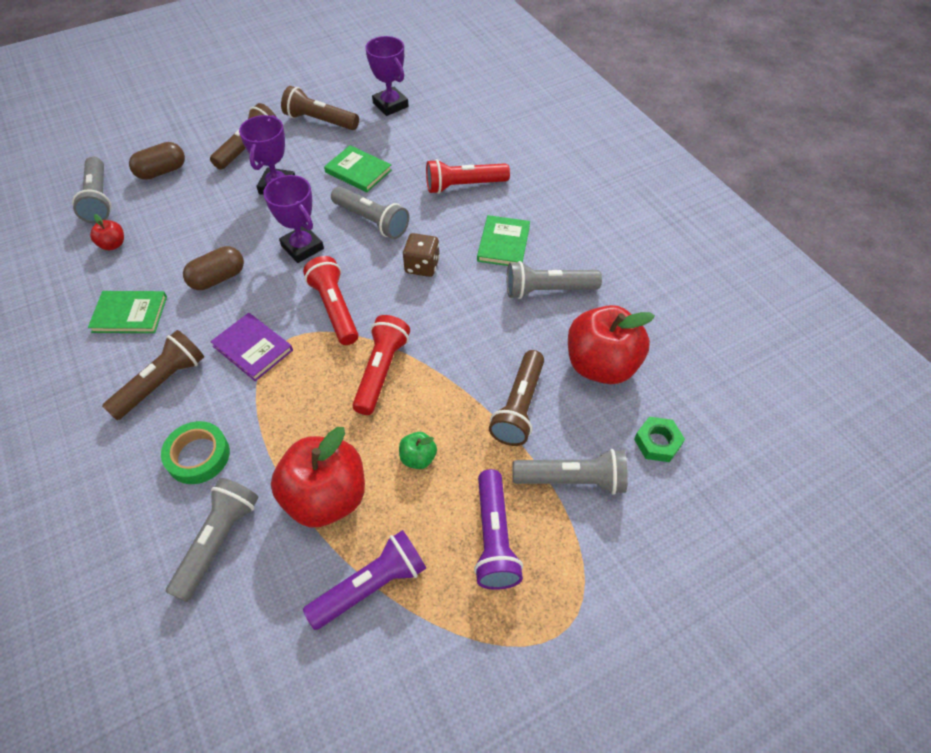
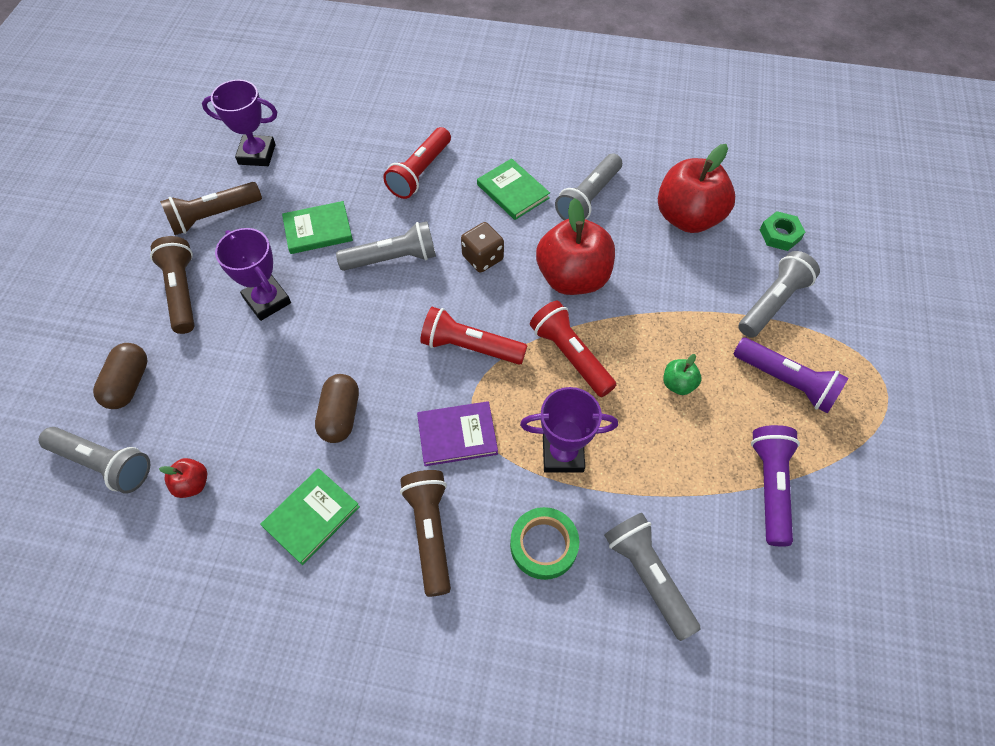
camera: 50 degrees left, 5 degrees up
(302, 247) = (370, 327): purple trophy -> purple trophy (563, 454)
(326, 497) = (665, 470): red apple -> red apple (573, 278)
(519, 407) = (683, 290): brown flashlight -> none

